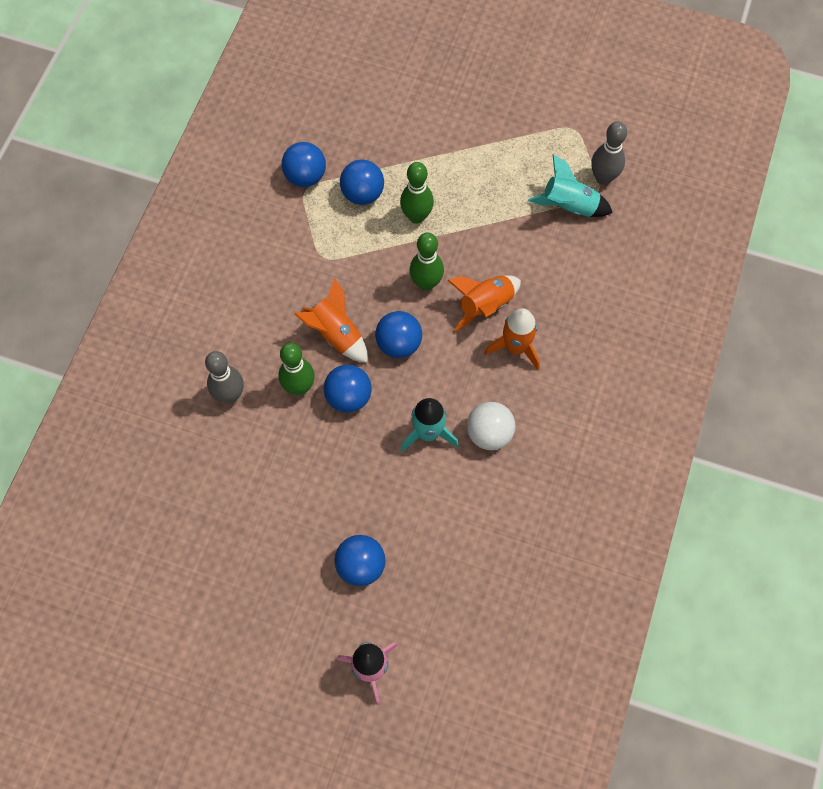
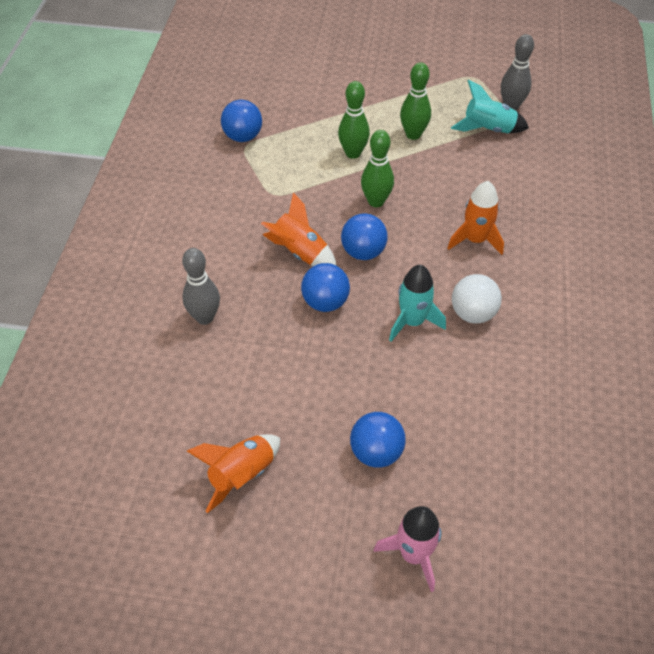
camera: 10 degrees left, 15 degrees down
(299, 387) = (274, 301): green bowling pin -> green bowling pin (413, 134)
(362, 194) = (299, 143): blue ball -> none
(485, 306) = (436, 211): orange rocket -> orange rocket (242, 475)

